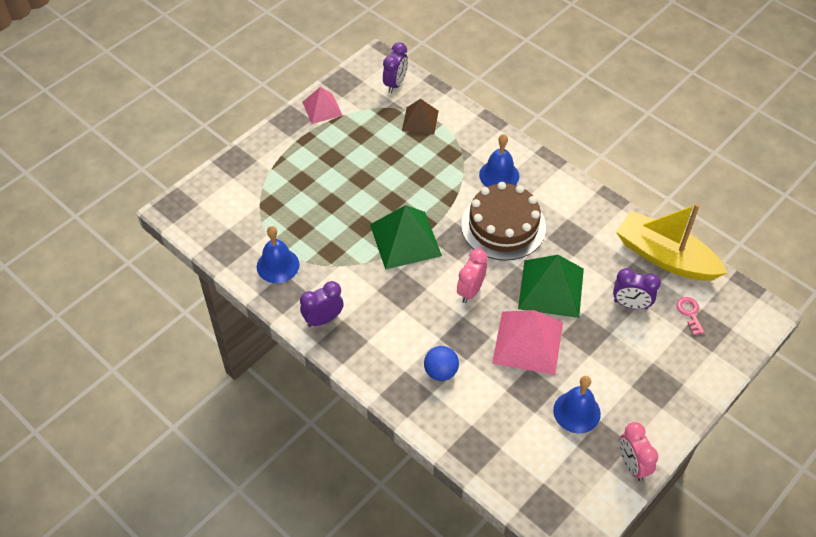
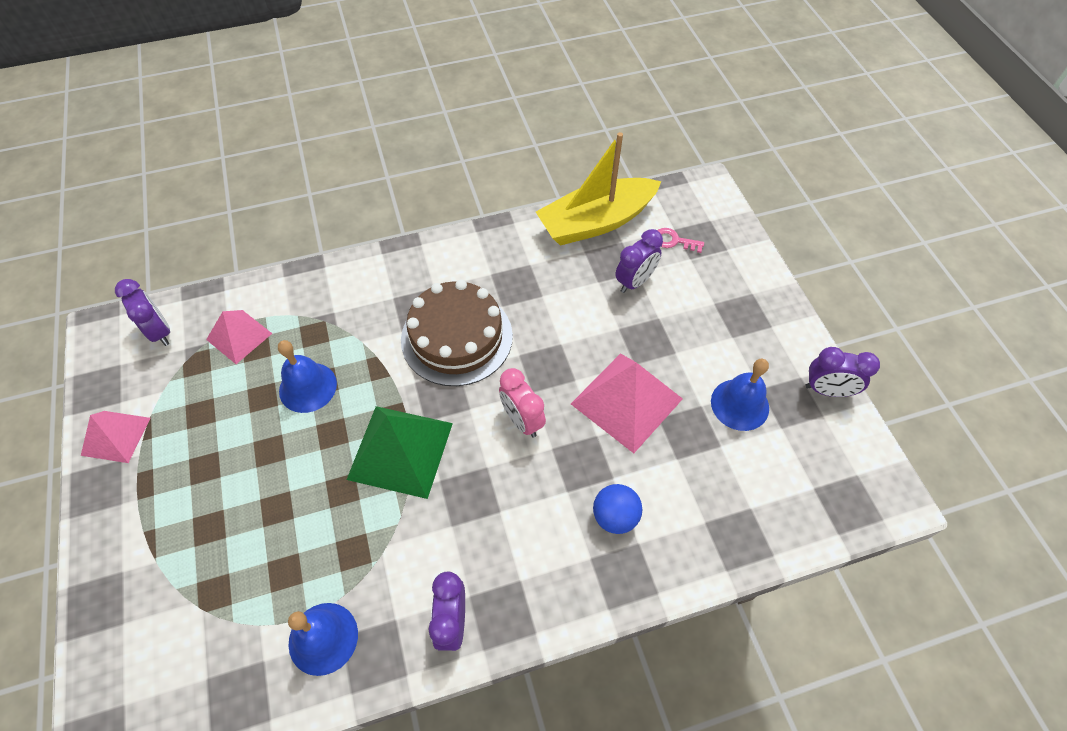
camera: 60 degrees left, 5 degrees up
(420, 120) = (239, 336): brown pyramid -> pink pyramid
(499, 175) = (385, 302): blue bell -> blue bell (308, 387)
(551, 288) = (570, 339): green pyramid -> none
(632, 465) = (827, 390): pink clock -> purple clock

